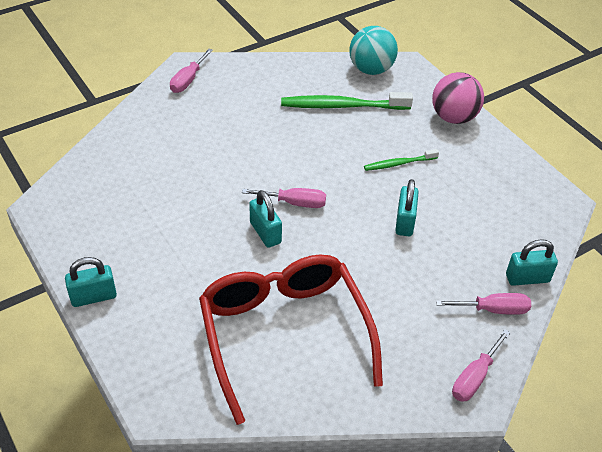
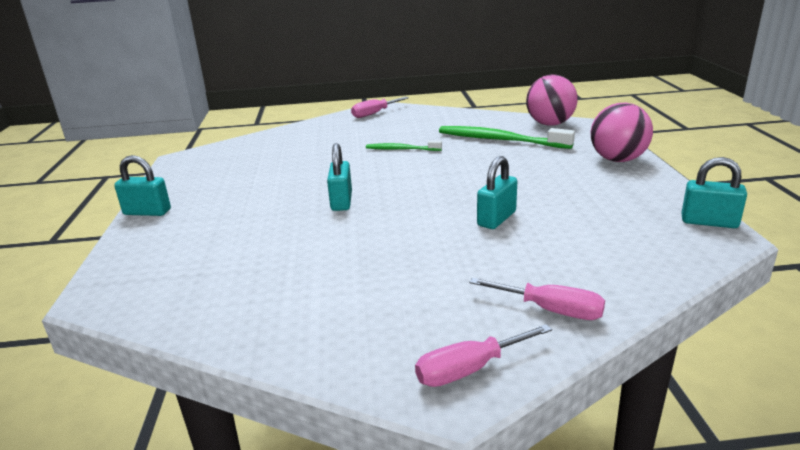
camera: 30 degrees right, 20 degrees down
(284, 334) = (279, 273): red glasses -> none
(294, 203) = (391, 188): pink screwdriver -> none
(371, 69) = (550, 124): turquoise ball -> pink ball
(399, 163) = (527, 180): green toothbrush -> green toothbrush (401, 149)
(527, 278) = (623, 292): turquoise padlock -> turquoise padlock (709, 222)

